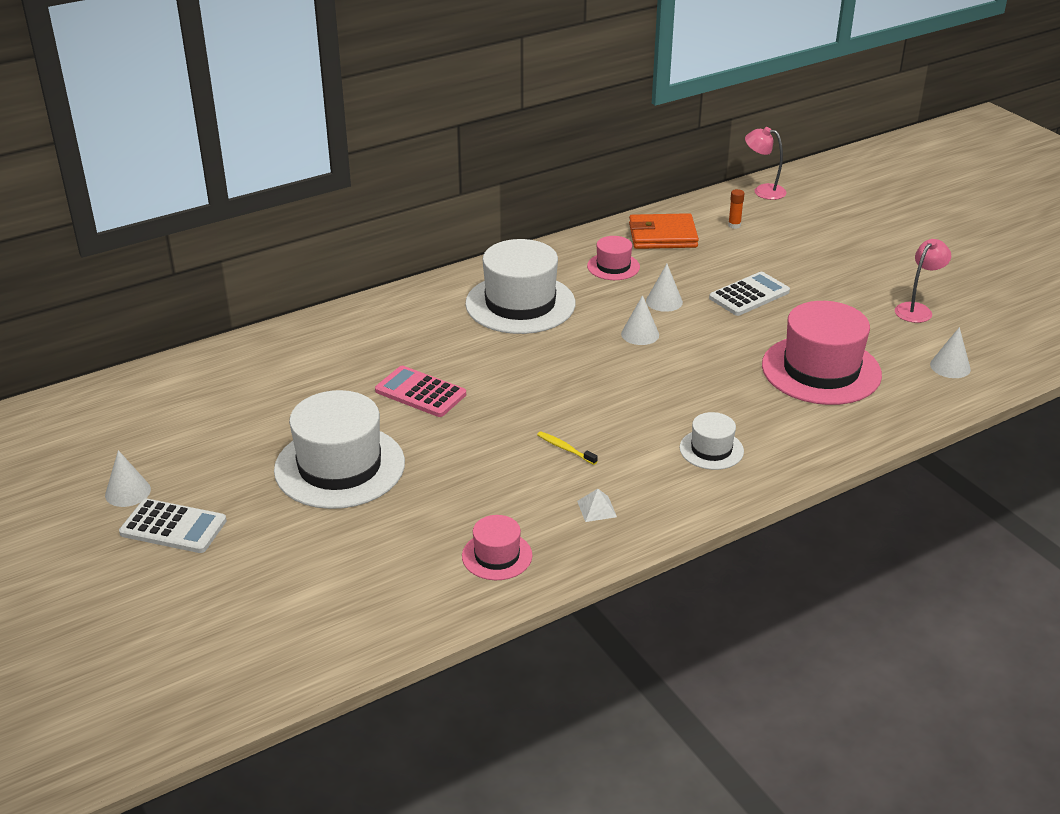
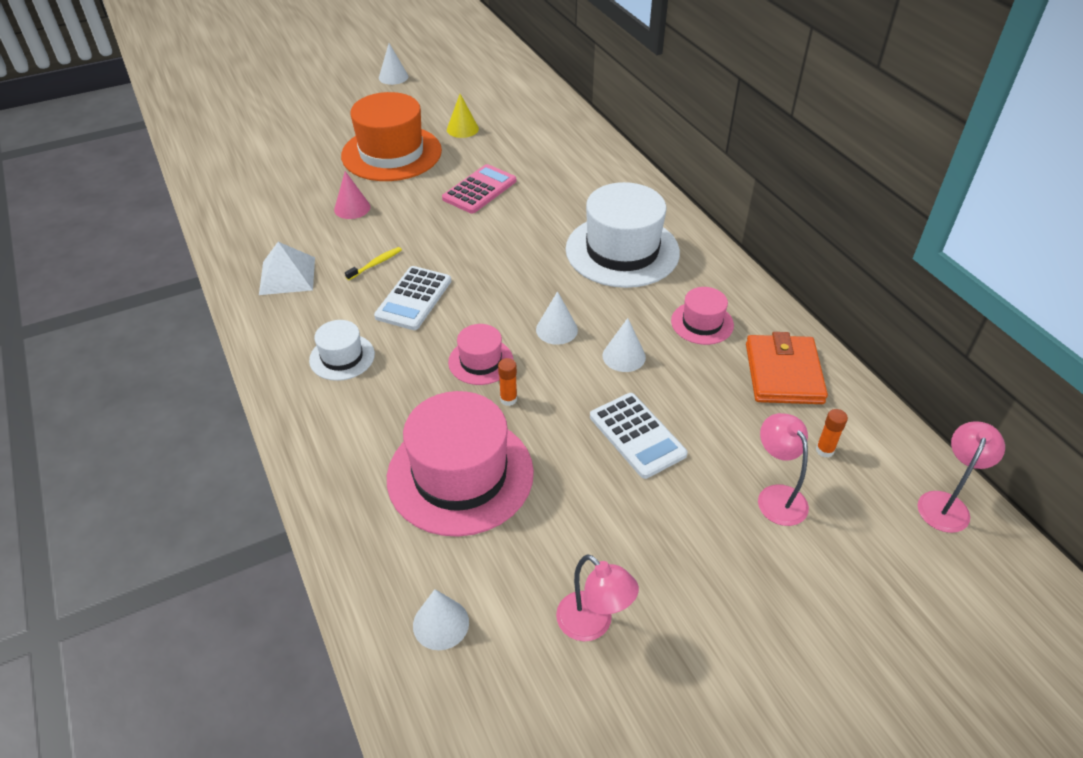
camera: 95 degrees right, 10 degrees up
(173, 527) = (350, 94): white calculator -> white calculator (413, 298)
(284, 416) = (462, 129): none -> yellow cone
(339, 466) = (391, 153): white hat -> orange hat
(462, 481) = (352, 208): none -> pink cone
(497, 556) = (256, 221): pink hat -> pink hat (480, 361)
(597, 509) = (287, 275): white pyramid -> white pyramid, size x1.83
(732, 353) = (508, 399): none -> orange glue stick
(783, 244) = (776, 496): none -> pink lamp

